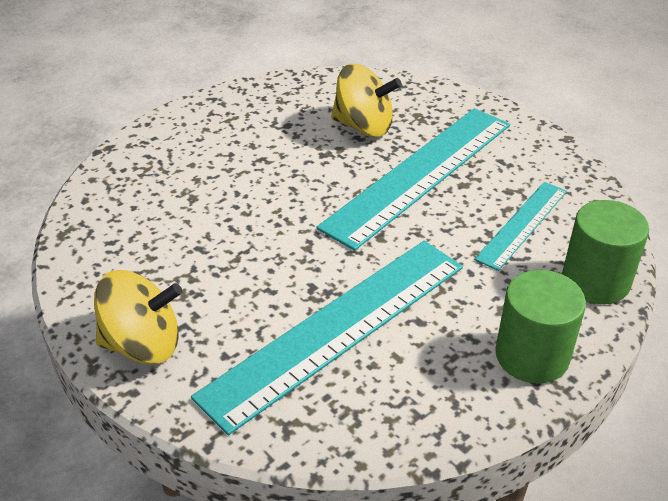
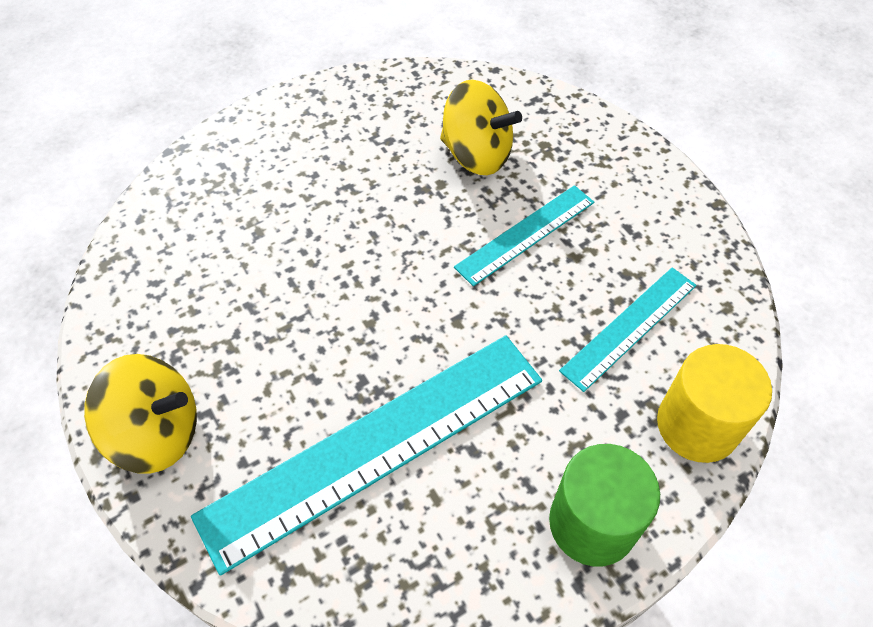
camera: 10 degrees right, 15 degrees up
(420, 174) = (525, 234): turquoise ruler -> turquoise ruler, size x0.53
(595, 281) = (697, 425): green cylinder -> yellow cylinder

